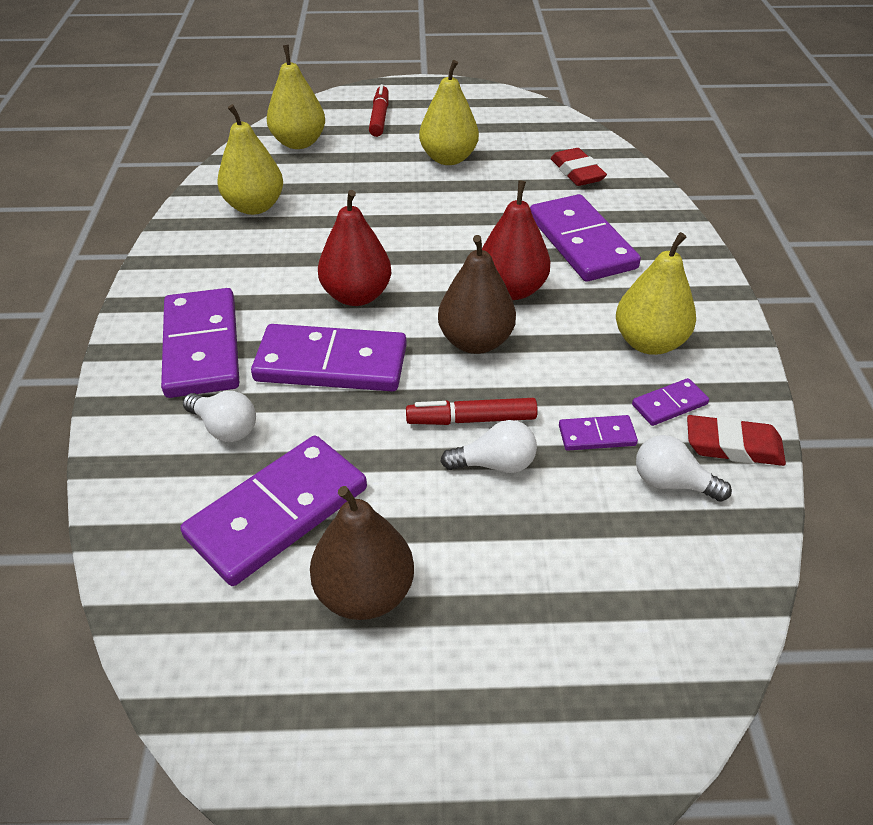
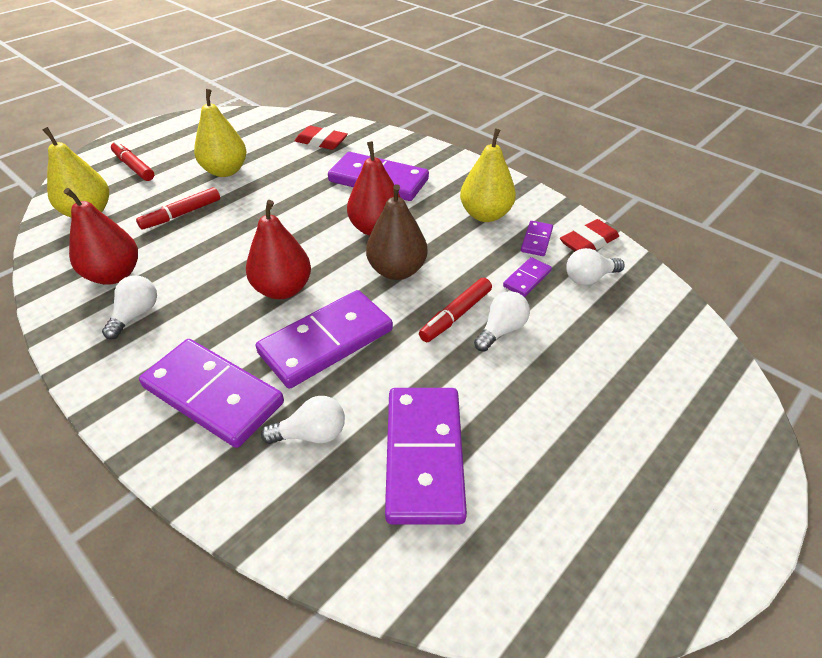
camera: 45 degrees left, 0 degrees up
(230, 248) = (136, 315): none -> white light bulb
(255, 206) = (114, 275): yellow pear -> red pear
(363, 181) = (181, 214): none -> red marker
(364, 593) = (537, 455): brown pear -> none

